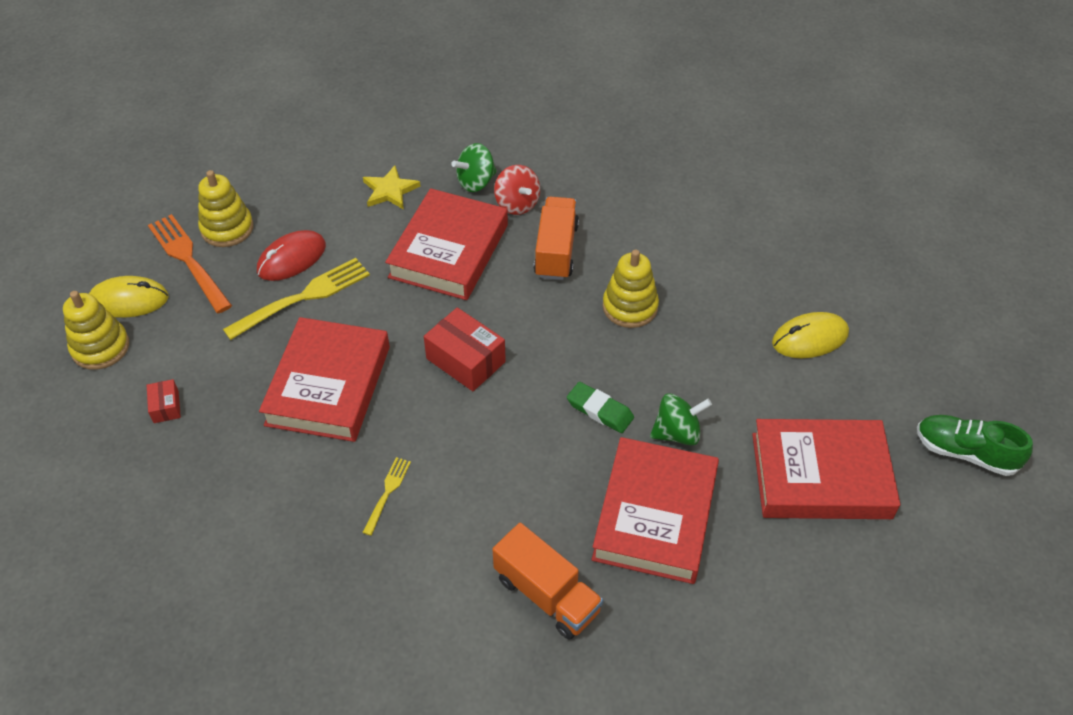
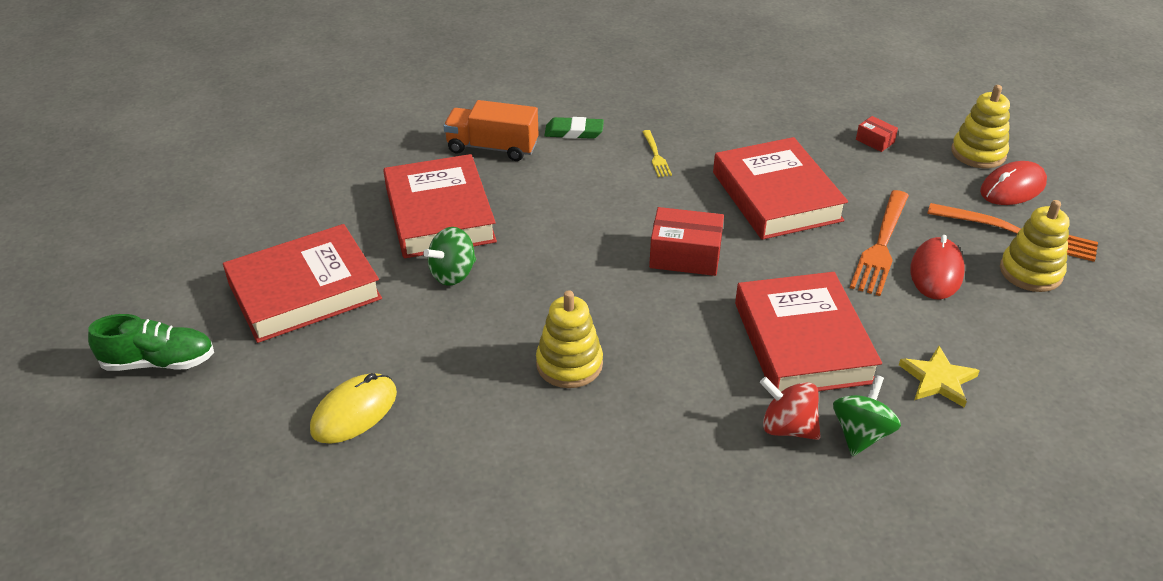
camera: 150 degrees right, 10 degrees down
(128, 300) = (1012, 187): yellow mouse -> red mouse
(303, 297) = (881, 246): yellow fork -> orange fork
(556, 251) = (694, 391): orange truck -> none
(600, 410) = (534, 264): green eraser -> green eraser (574, 132)

